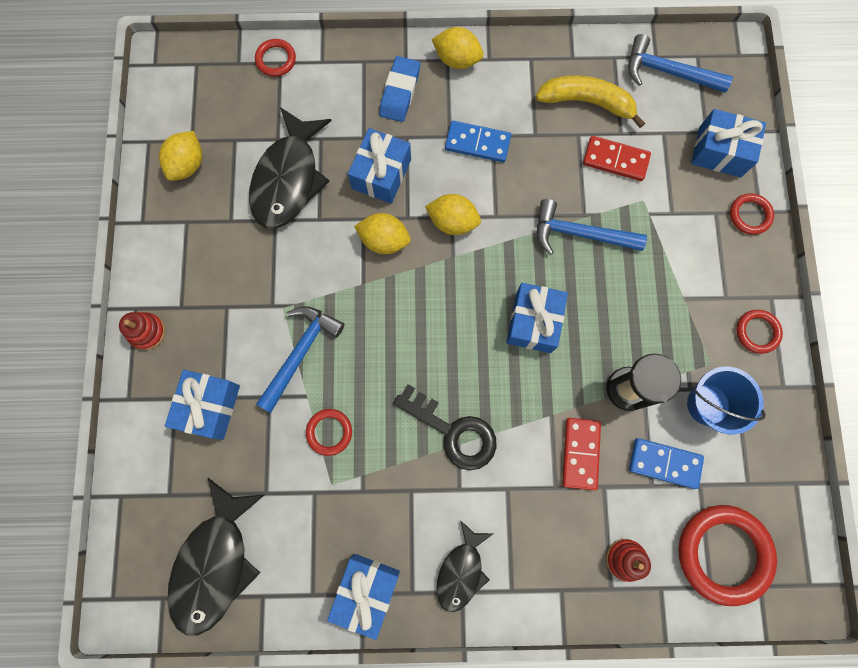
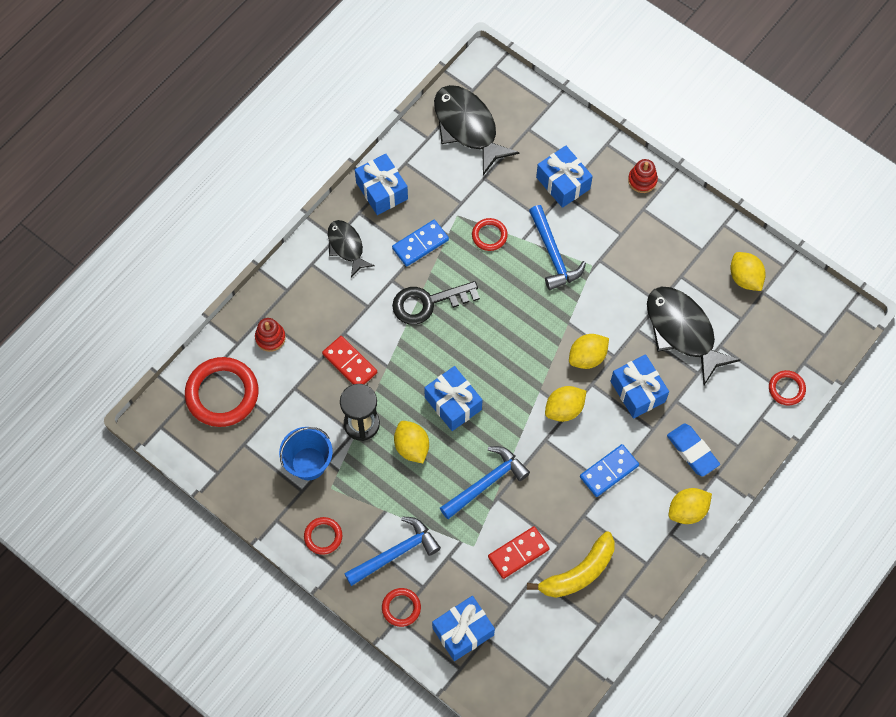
camera: 130 degrees right, 10 degrees down
(607, 324) = (412, 447): none -> yellow lemon
(664, 463) = (300, 406): blue domino -> blue domino (420, 244)
(667, 72) = (555, 652): blue hammer -> blue hammer (396, 553)

